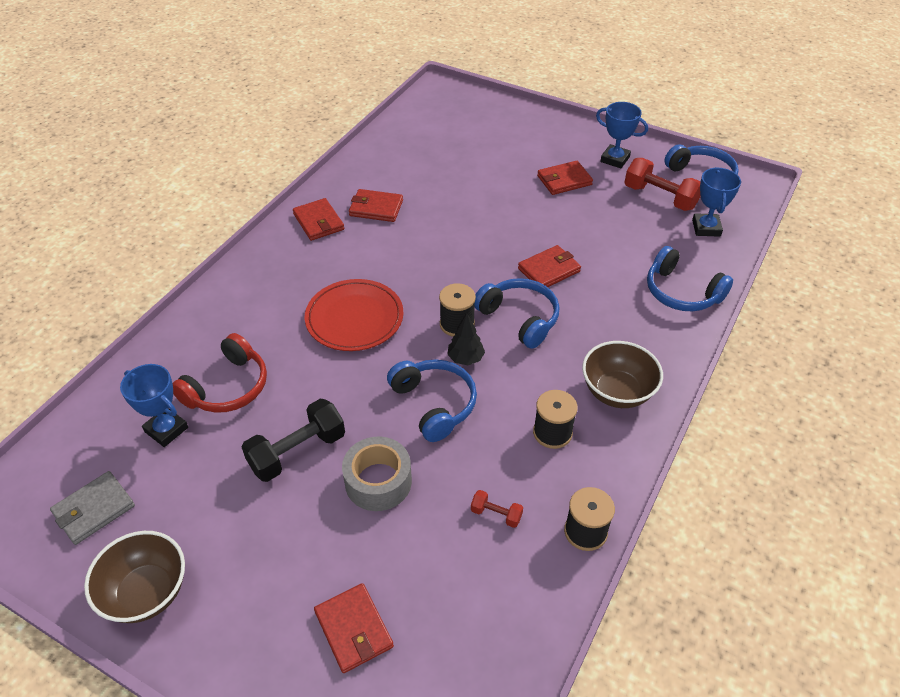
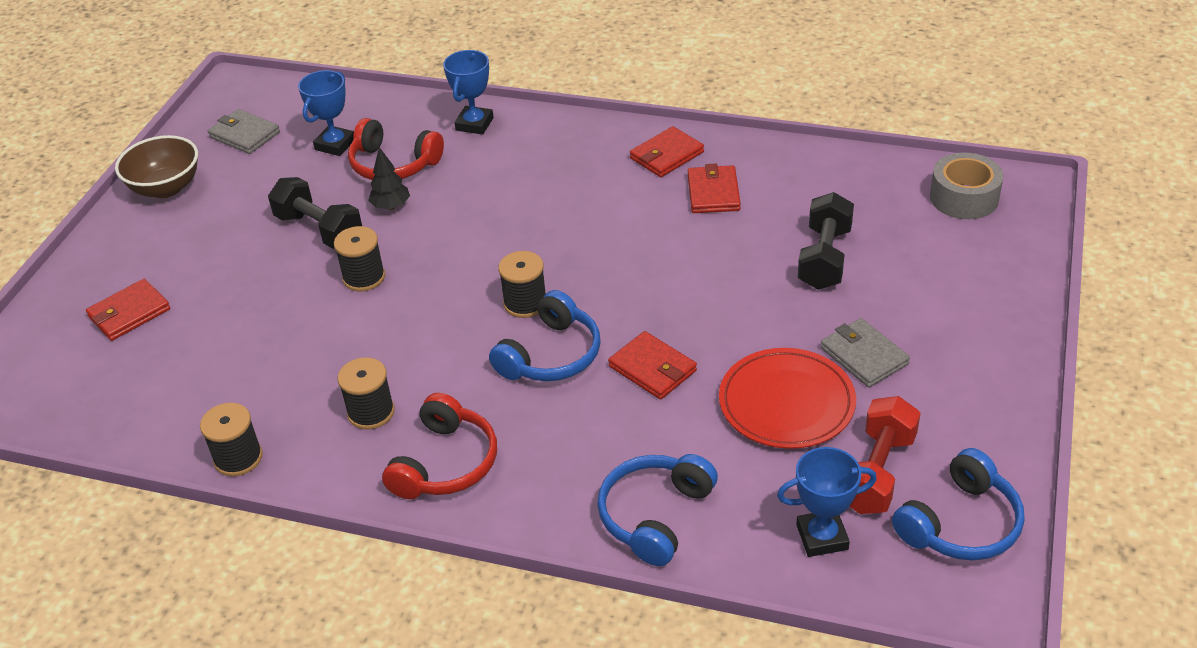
camera: 80 degrees right, 5 degrees down
(354, 318) = (512, 222): red plate -> red plate (786, 403)
(378, 481) = (289, 291): grey tape -> grey tape (964, 197)
(382, 423) = (364, 277): none -> black spool
(434, 404) = (397, 310): blue headphones -> none
(465, 358) = (471, 321): black tree -> black tree (391, 206)
(469, 175) = (824, 258): none -> black dumbbell
(496, 514) = (256, 384): red dumbbell -> none
(564, 180) = (864, 356): red wallet -> grey wallet
(615, 159) = (952, 407): blue trophy -> blue trophy (474, 124)
(617, 392) = (445, 463): brown bowl -> red headphones

